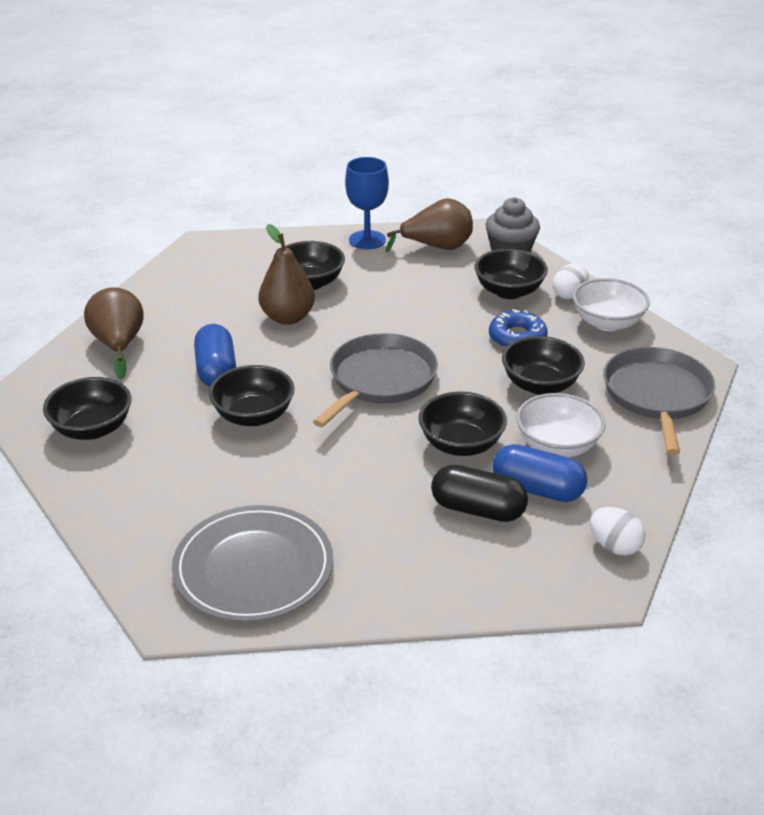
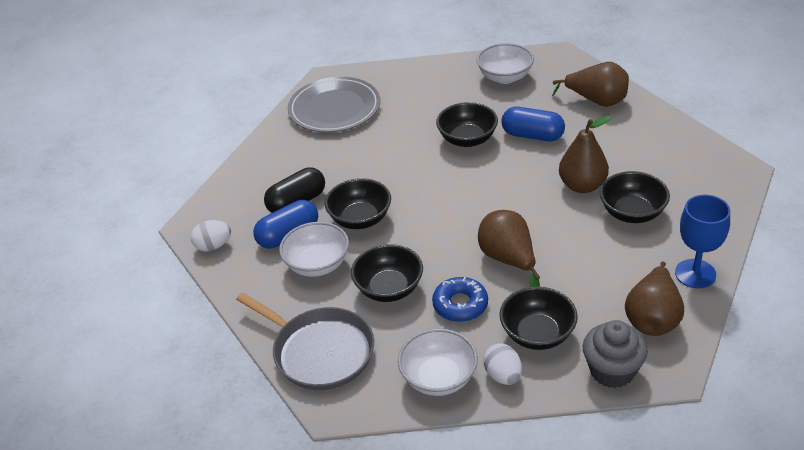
camera: 125 degrees right, 5 degrees up
(92, 429) = (505, 77): black bowl -> white bowl
(380, 380) = (462, 206): grey pan -> none
(434, 329) = (508, 260): none -> brown pear

